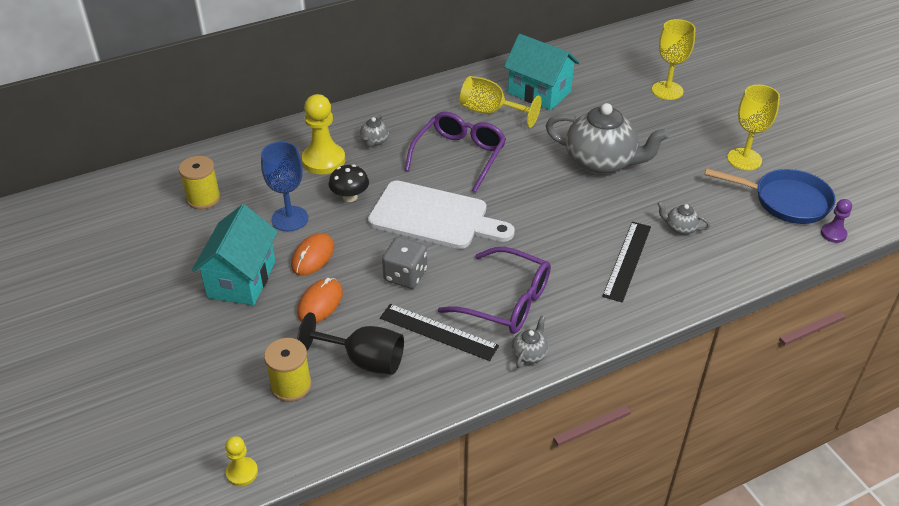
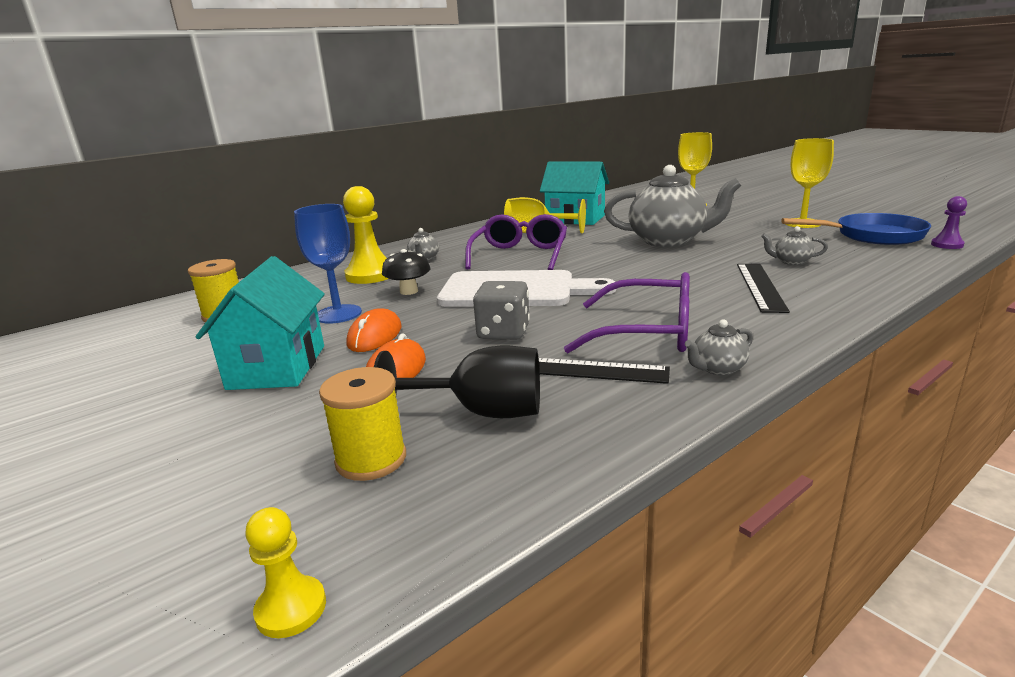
camera: 10 degrees left, 20 degrees down
(529, 354) = (717, 369): grey teapot -> grey teapot turned 135 degrees counterclockwise

